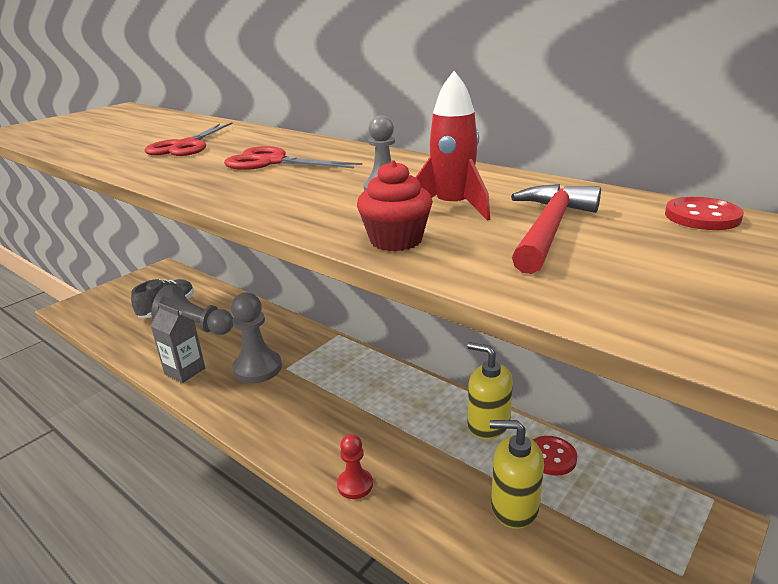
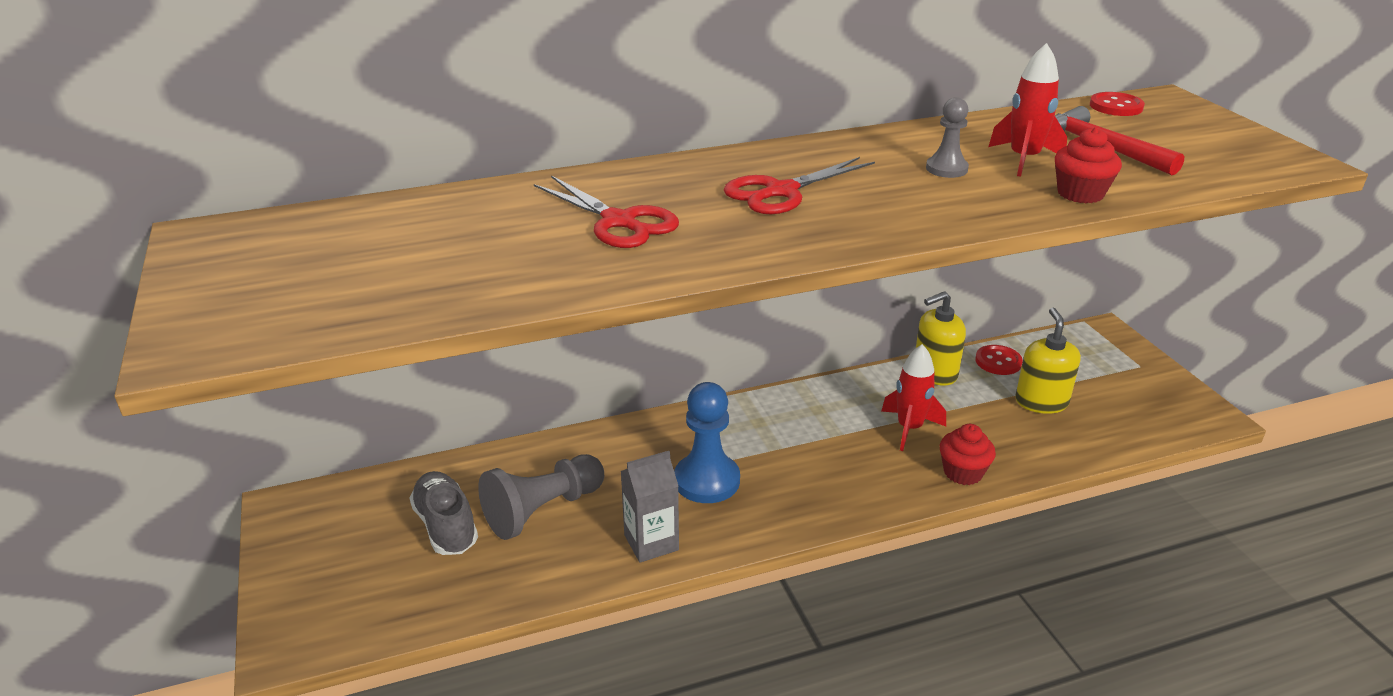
camera: 60 degrees left, 5 degrees up
(257, 368) = (707, 480): grey pawn -> blue pawn
(355, 485) = (963, 472): red pawn -> red cupcake
(392, 435) = (909, 428): none -> red rocket
(514, 506) = (1041, 402): yellow soap dispenser -> yellow soap dispenser turned 135 degrees clockwise

